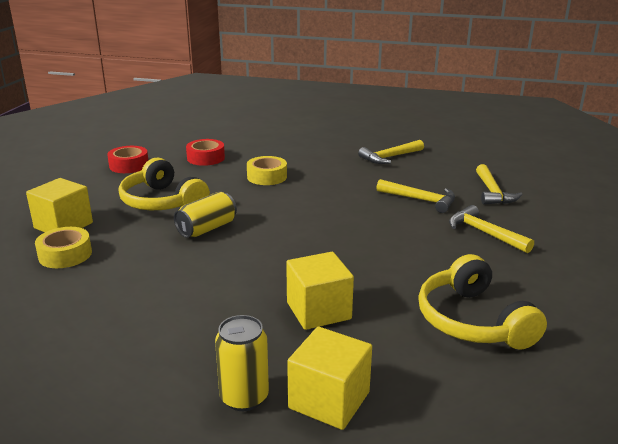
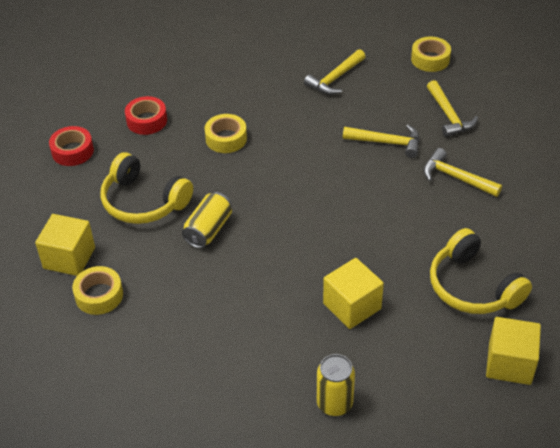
camera: 15 degrees left, 20 degrees up
(329, 400) = (395, 390): yellow cube -> yellow cube (509, 363)
(487, 158) = (430, 59): none -> yellow tape

